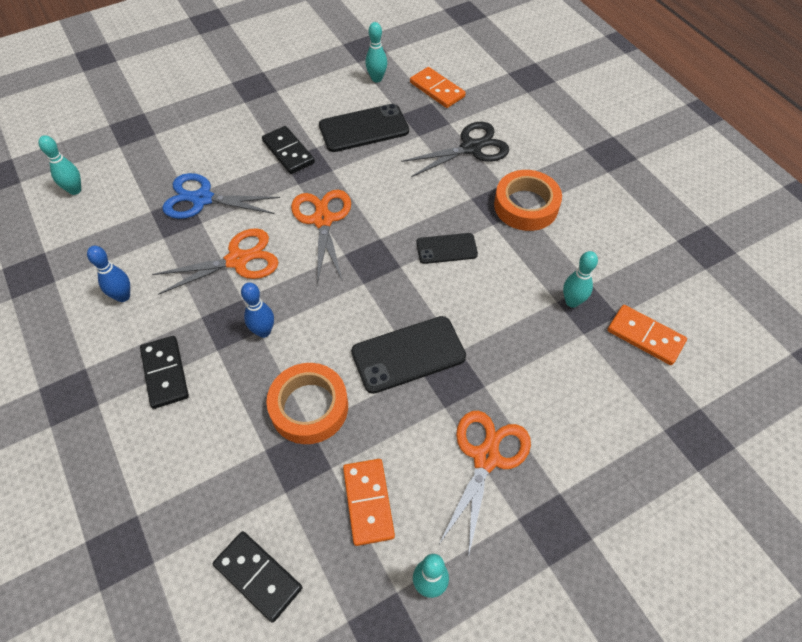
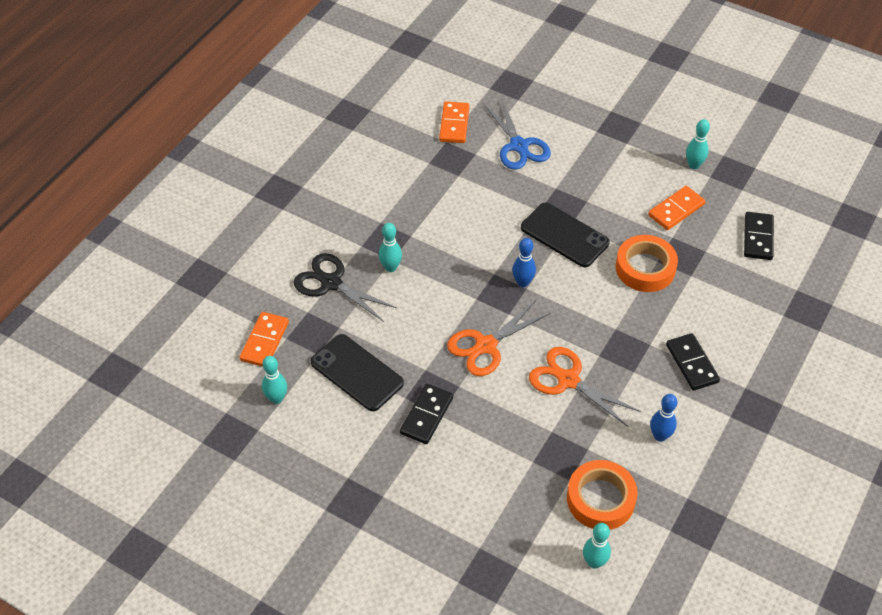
camera: 120 degrees left, 5 degrees down
(165, 373) = (692, 363): black domino -> black domino turned 60 degrees counterclockwise
(202, 199) = (528, 447): blue scissors -> blue scissors (519, 146)
(263, 331) = (613, 325): blue bowling pin -> blue bowling pin (523, 282)
(446, 248) = (456, 253): black phone -> none
(486, 458) = (603, 169): orange scissors -> none
(526, 206) = (376, 223): orange tape -> orange tape (600, 499)
(572, 302) = (453, 167): turquoise bowling pin -> turquoise bowling pin (391, 267)

